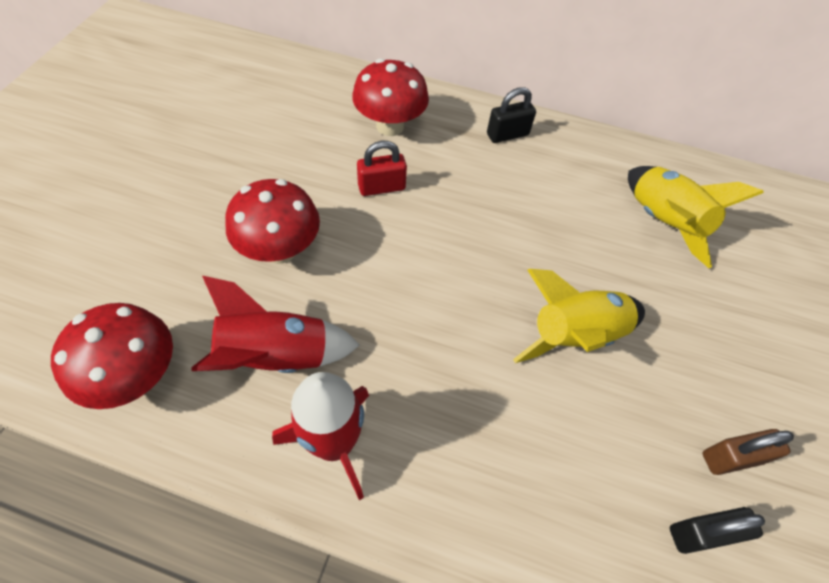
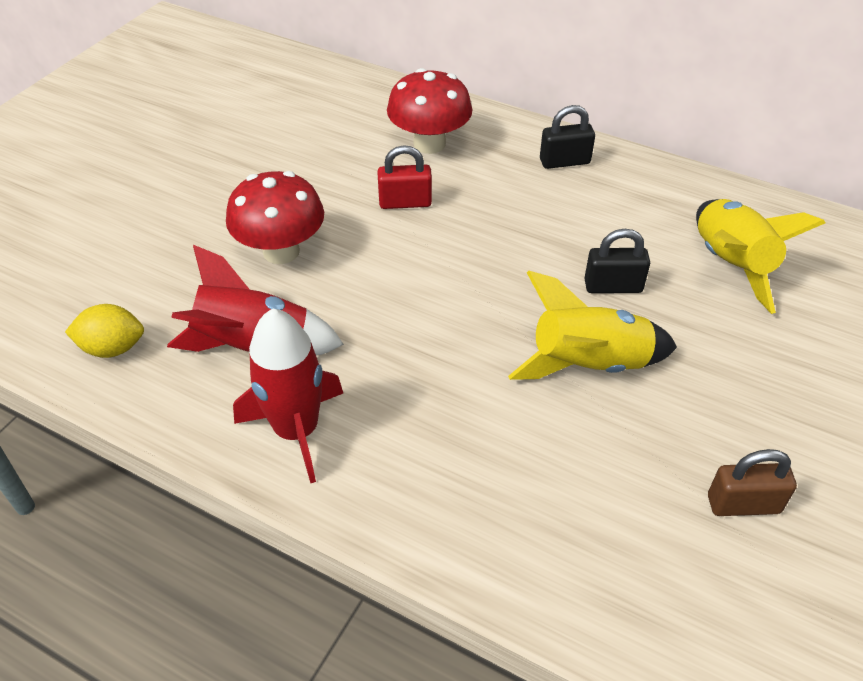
camera: 15 degrees right, 10 degrees down
(136, 376) = (113, 348): red mushroom -> yellow lemon
(700, 533) = (683, 569): black padlock -> black padlock (613, 286)

